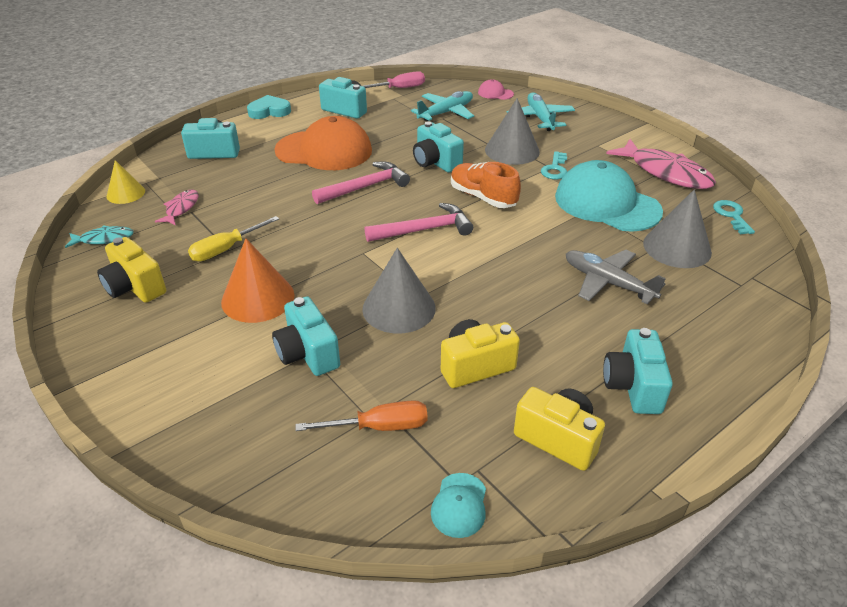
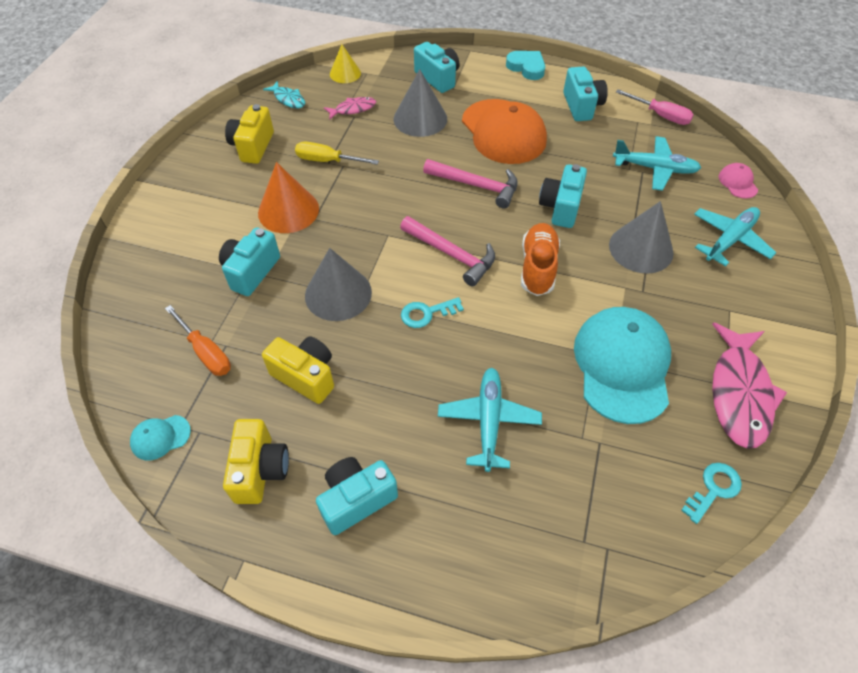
camera: 55 degrees right, 15 degrees up
(555, 169) = (643, 296): turquoise key -> turquoise key (426, 313)
(608, 283) = (488, 421): grey plane -> turquoise plane
(677, 247) = (599, 457): grey cone -> grey cone (420, 119)

